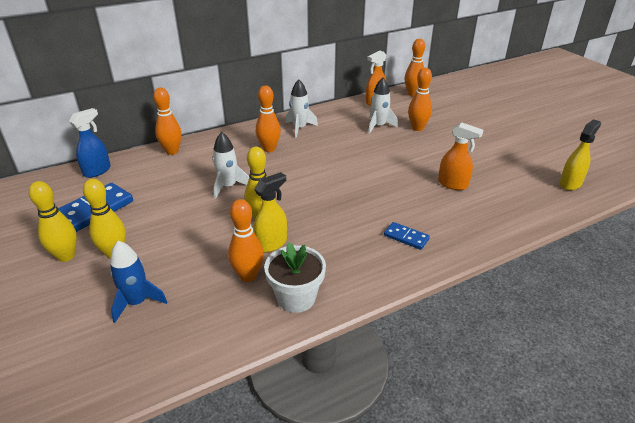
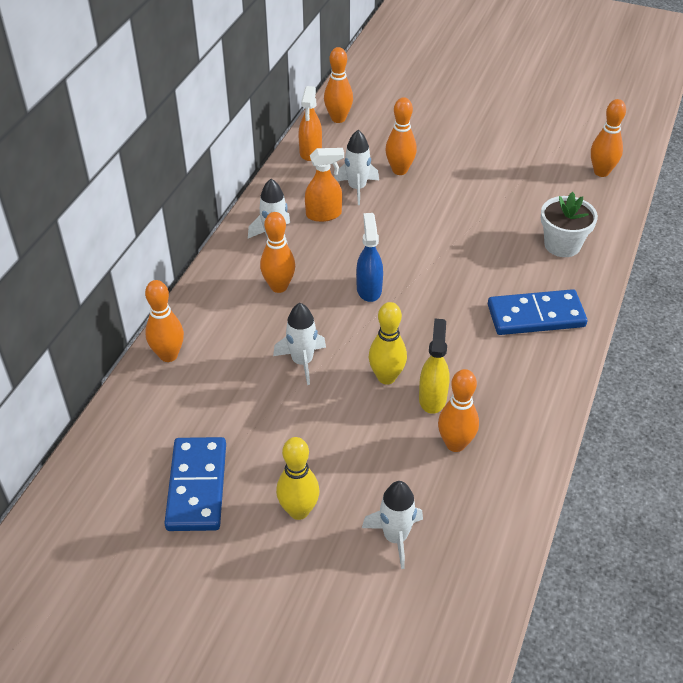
camera: 40 degrees left, 10 degrees up
(66, 256) = (253, 548): yellow bowling pin -> none
(97, 171) = (116, 436): blue spray bottle -> blue spray bottle (369, 289)
(137, 302) = (395, 537): blue rocket -> white rocket
(296, 297) = (520, 435): white flower pot -> white flower pot (562, 245)
(406, 237) = (536, 316): blue domino -> blue domino, size x1.93
(453, 184) = (510, 229): orange spray bottle -> orange spray bottle (324, 214)
(570, 183) = (601, 172): yellow spray bottle -> orange bowling pin

